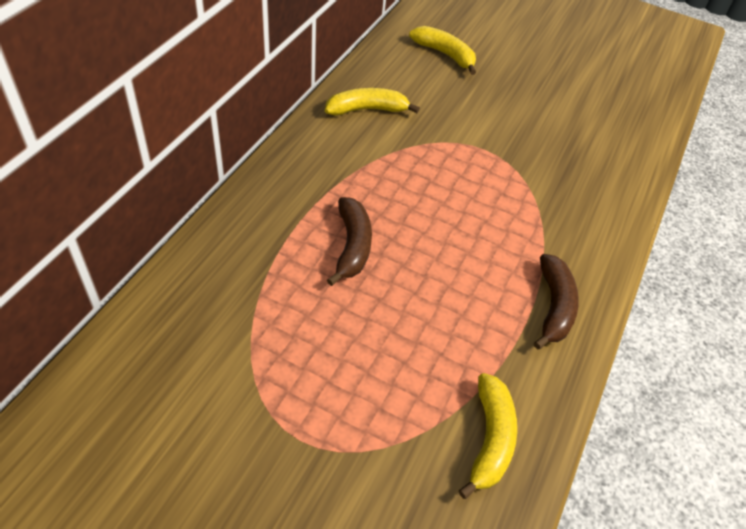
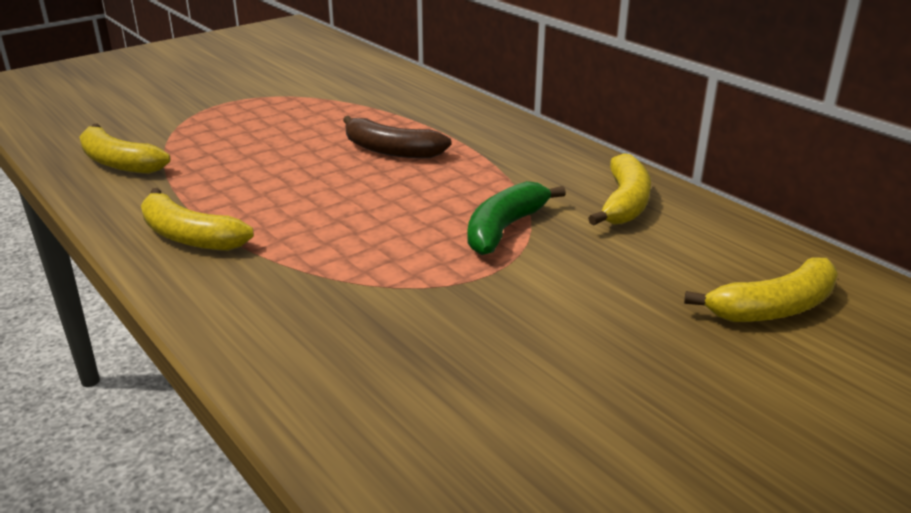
camera: 120 degrees right, 20 degrees down
(433, 154) = (504, 229): none -> green banana
(554, 307) = (189, 236): brown banana -> yellow banana

